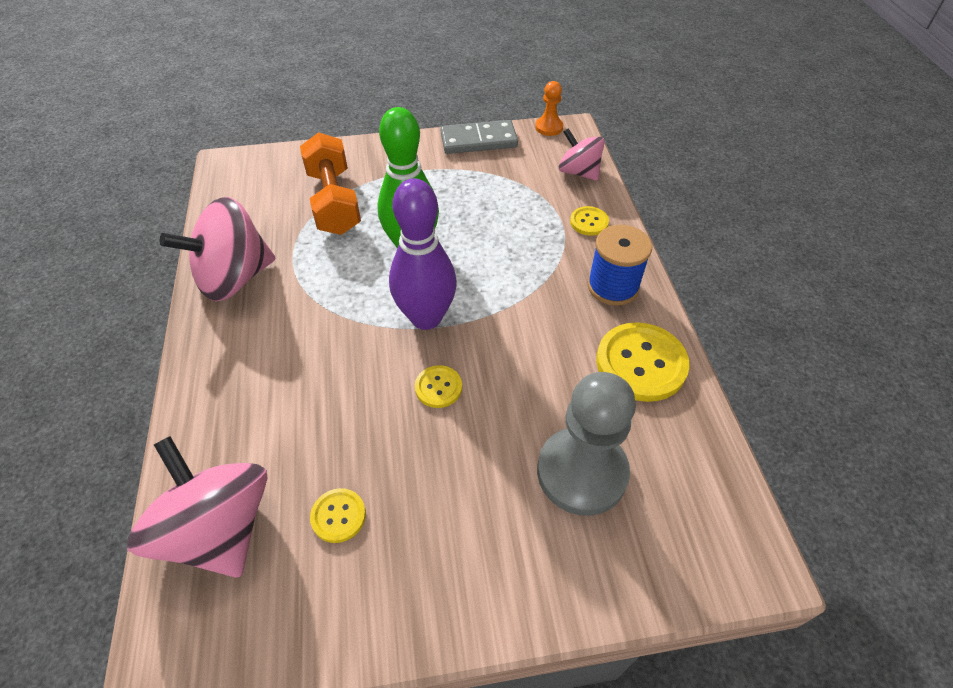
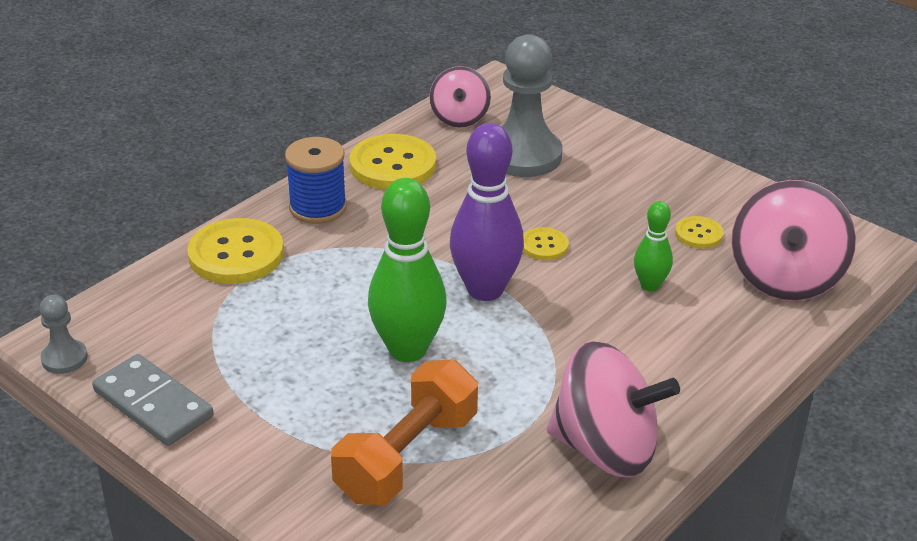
camera: 130 degrees left, 15 degrees down
(323, 418) = (650, 285): none -> green bowling pin
(549, 127) = (64, 358): orange pawn -> grey pawn
(578, 172) = (148, 295): pink spinning top -> pink spinning top (459, 118)
(589, 222) = (236, 254): yellow button -> yellow button, size x1.95

